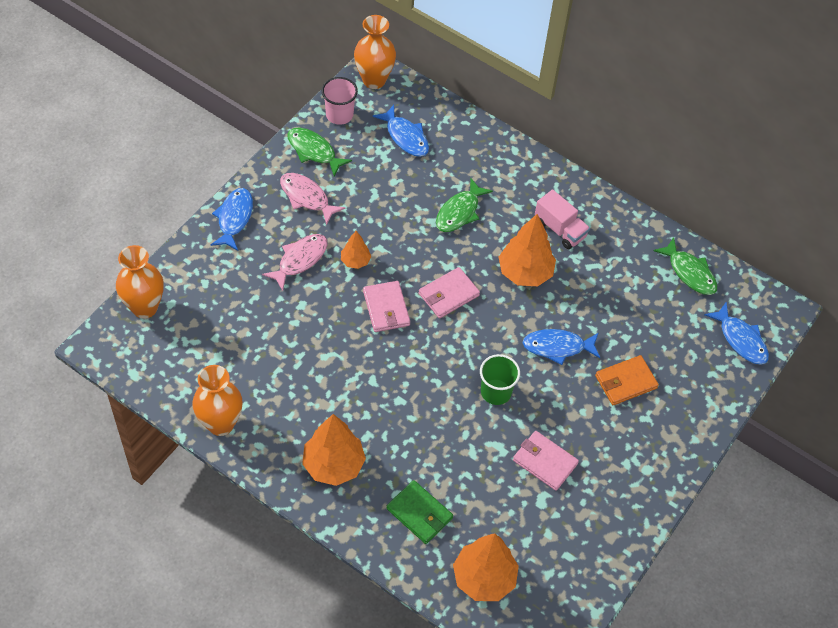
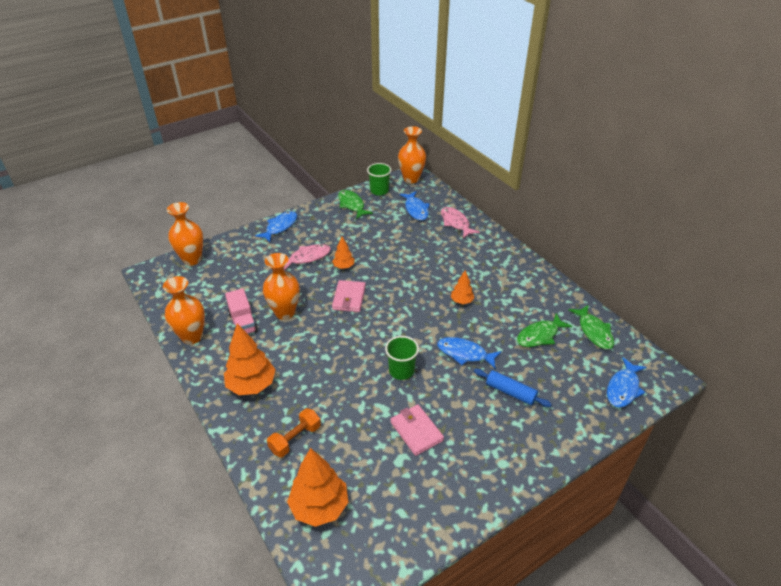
camera: 25 degrees right, 15 degrees down
(307, 197) = (332, 226): pink fish -> pink fish (455, 223)
(317, 354) = (285, 312): none -> orange vase
(339, 115) = (379, 191): pink cup -> green cup
(419, 513) = (295, 439): green wallet -> orange dumbbell
(448, 294) = (398, 300): pink wallet -> none
(459, 212) = (431, 256): green fish -> green fish (539, 335)
(525, 273) = (461, 301): orange tree -> orange tree, size x0.53
(560, 229) = (500, 281): pink truck -> pink truck (243, 322)
(625, 382) = (510, 392): orange wallet -> blue rolling pin
(740, 339) = (623, 388): blue fish -> blue fish turned 45 degrees clockwise

